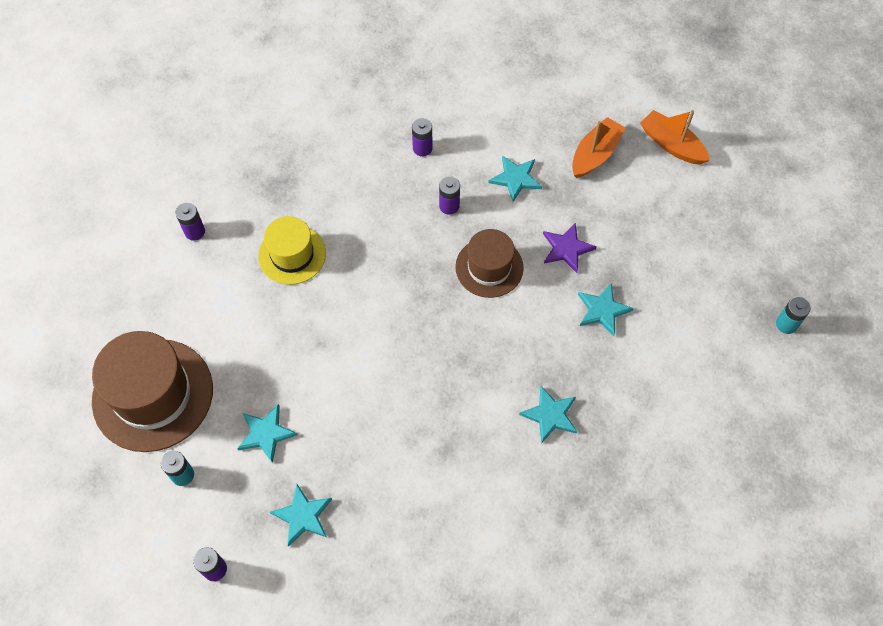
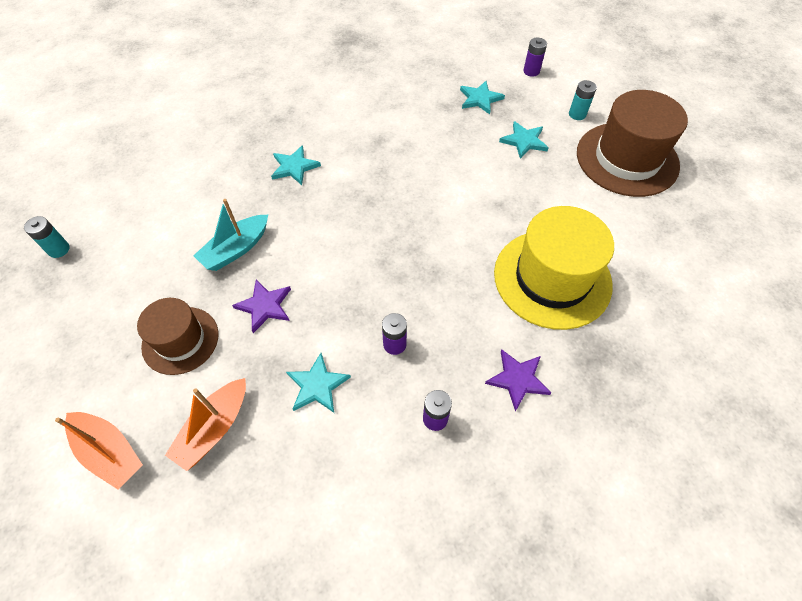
camera: 175 degrees right, 5 degrees down
(194, 231) = (662, 294): purple battery -> none
(292, 255) = (552, 278): yellow hat -> yellow hat, size x1.66
(350, 171) = (518, 379): none -> purple star
(489, 267) = (347, 281): brown hat -> brown hat (180, 340)
(602, 310) = (236, 249): turquoise star -> turquoise boat

